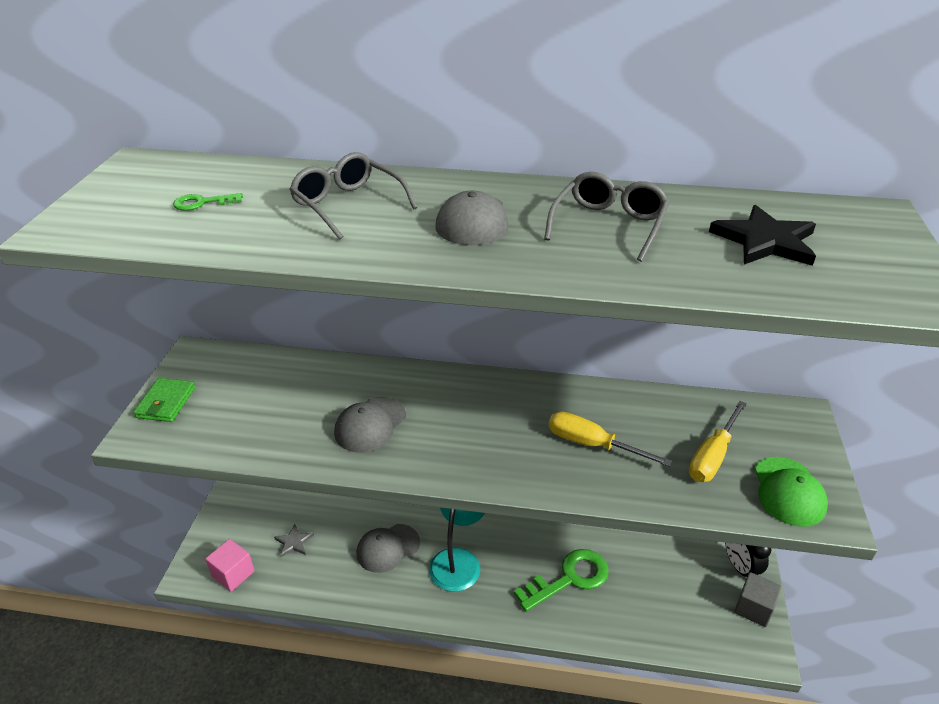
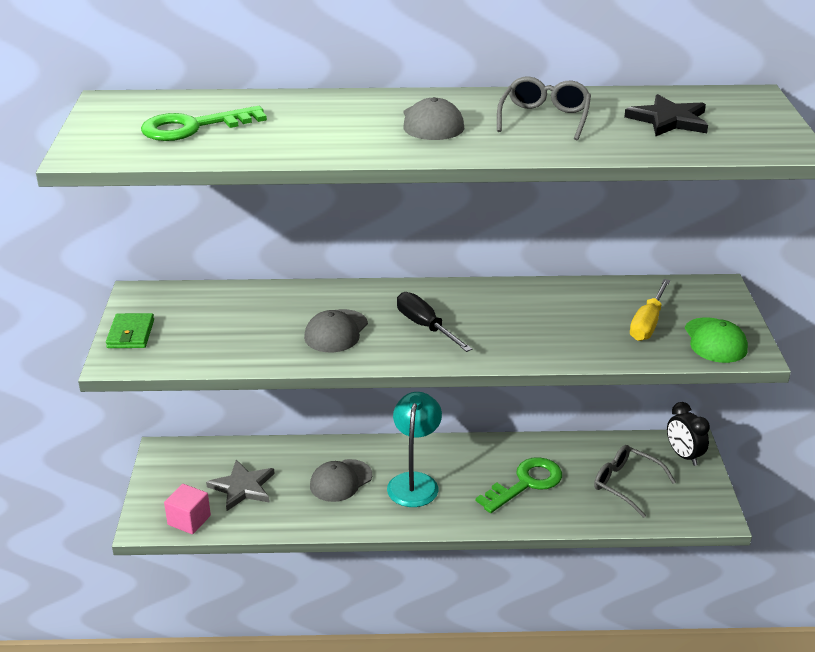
camera: 10 degrees left, 5 degrees down
(202, 203) = (193, 127): green key -> green key, size x2.11
(294, 542) = (243, 487): grey star -> grey star, size x1.70
(348, 205) = (322, 120): grey glasses -> grey glasses (626, 485)
(465, 430) = (425, 326): none -> black screwdriver
(592, 444) = (541, 325): yellow screwdriver -> none
(753, 608) = (701, 485): grey cube -> none

